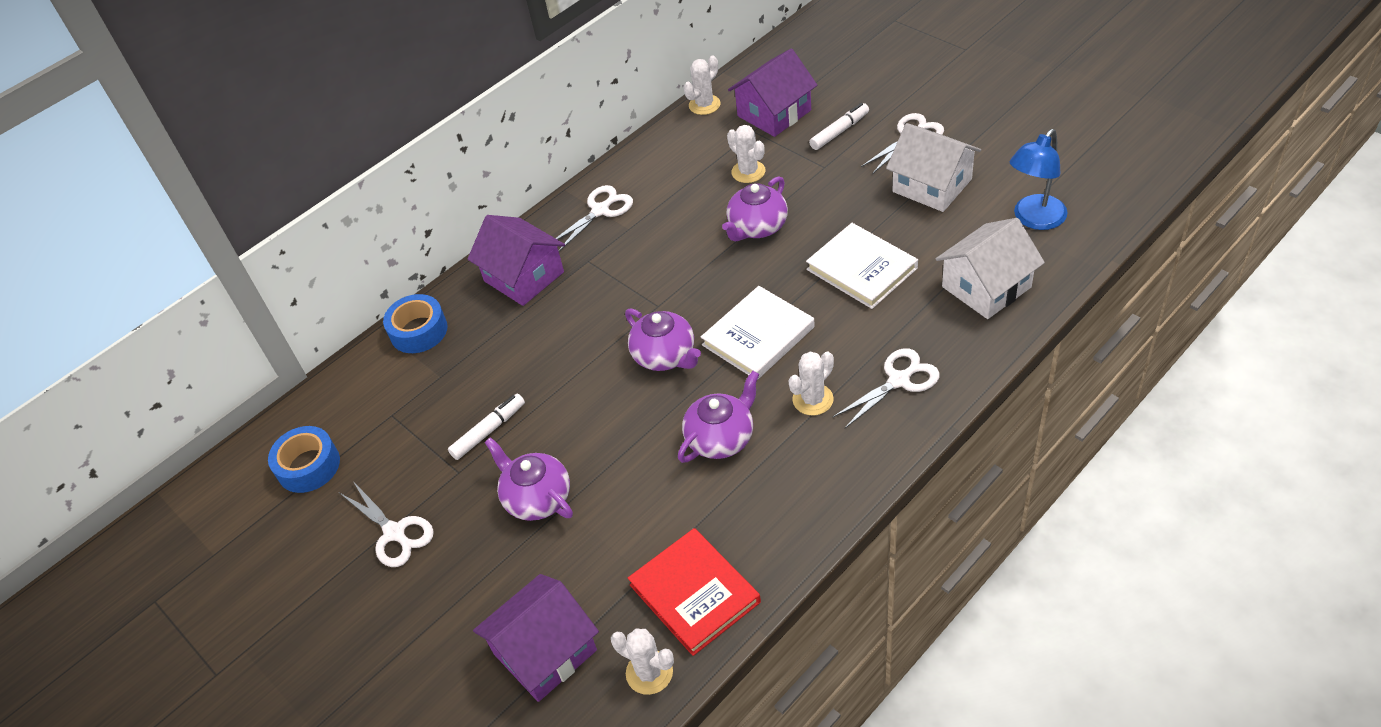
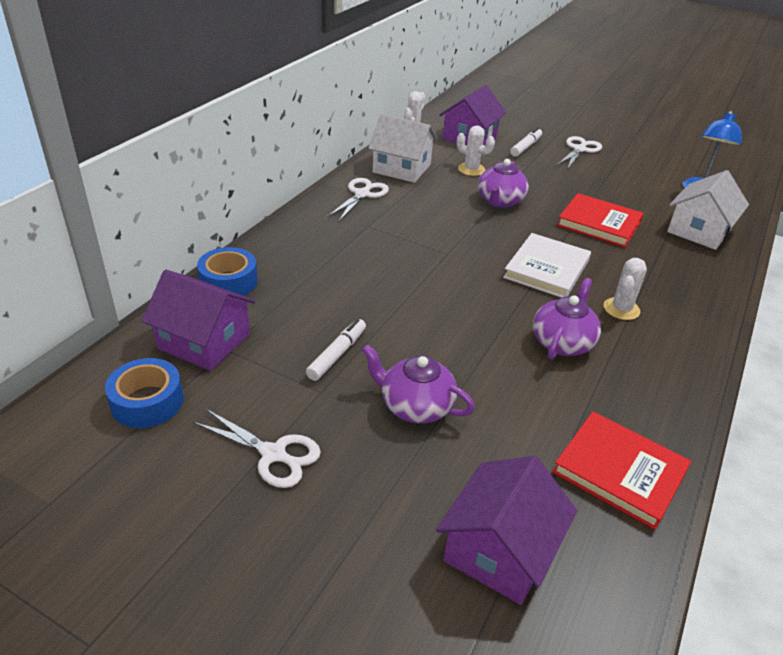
camera: 25 degrees left, 10 degrees down
(524, 276) = (315, 238): purple house -> purple house (204, 341)
(649, 672) = (621, 553): white cactus -> none
(665, 356) = (475, 287): purple teapot -> none
(861, 269) = (599, 223): white book -> red book
(899, 380) = (680, 291): white scissors -> none
(932, 185) = (614, 175): white house -> white house (401, 168)

